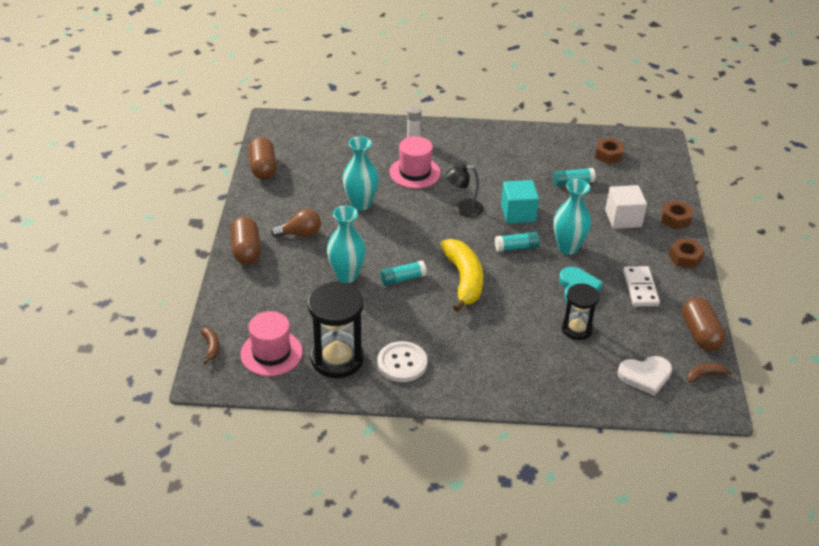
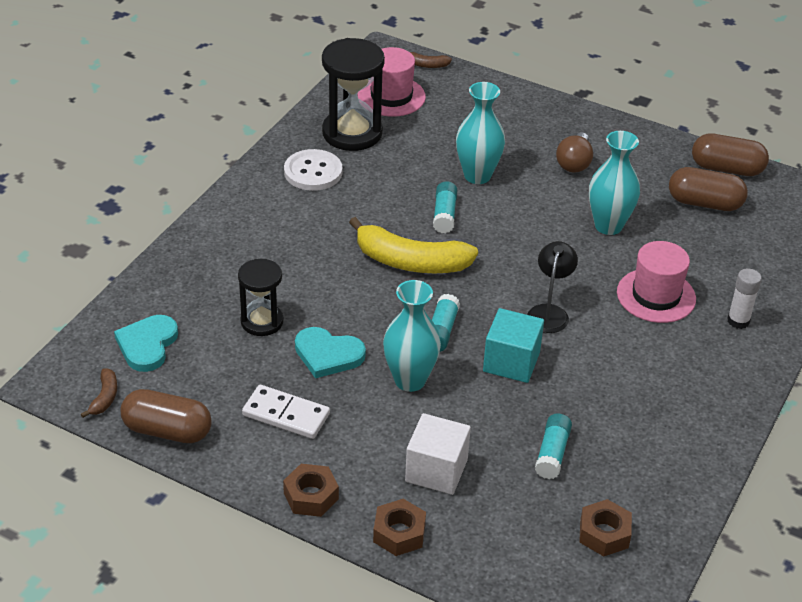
camera: 115 degrees right, 0 degrees up
(246, 250) = (566, 119): brown capsule -> brown capsule (704, 203)
(645, 376) = (147, 345): white heart -> turquoise heart

